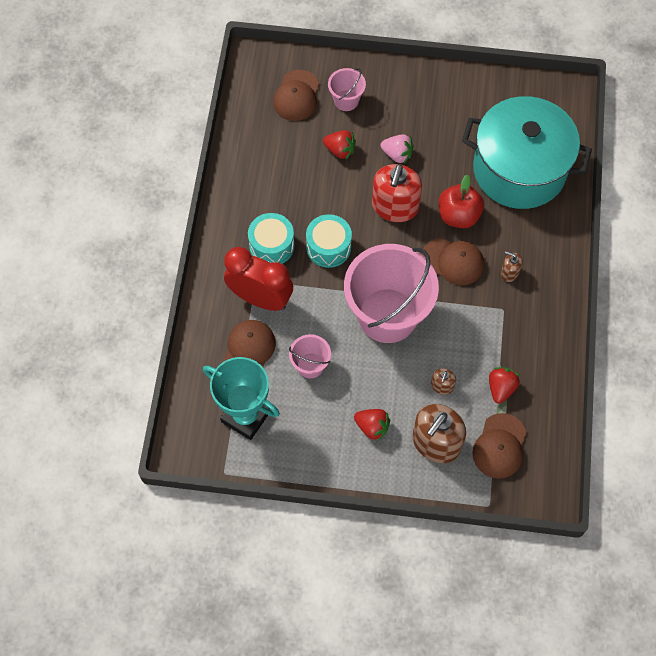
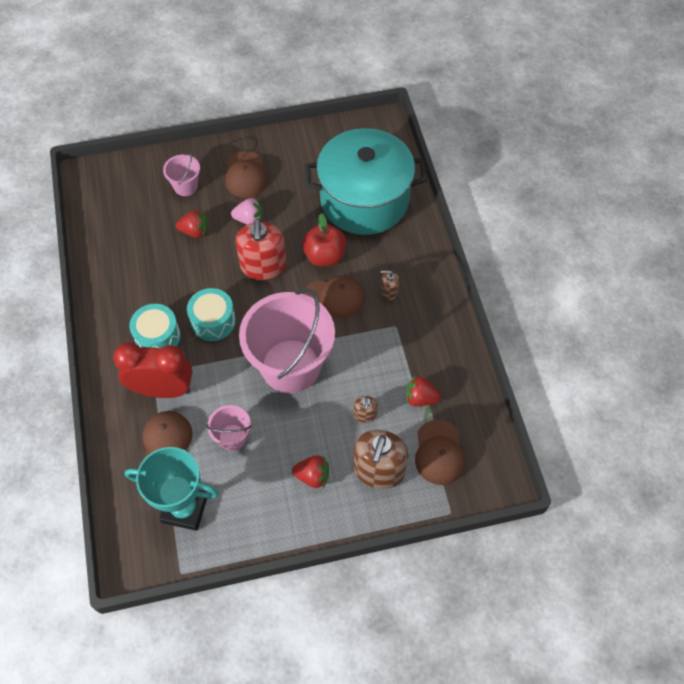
camera: 20 degrees left, 5 degrees down
(296, 96) = (138, 195): brown cap -> brown cap (245, 175)
(501, 388) = (420, 398): red strawberry -> red strawberry turned 75 degrees counterclockwise

